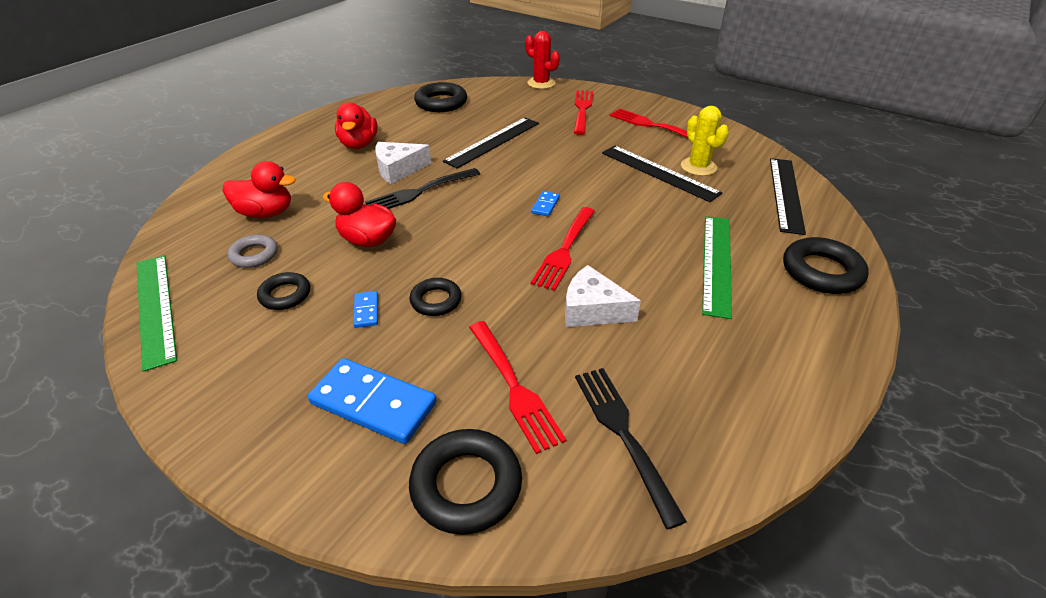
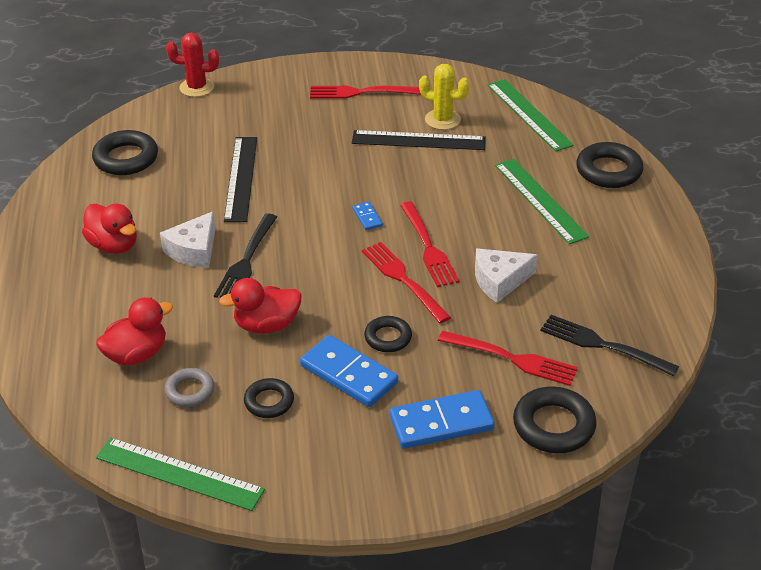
camera: 40 degrees left, 0 degrees up
(366, 311) = (348, 374): blue domino -> blue domino, size x2.14
(582, 110) = (277, 103): red fork -> red fork (403, 280)
(785, 194) = (528, 114): black ruler -> green ruler

